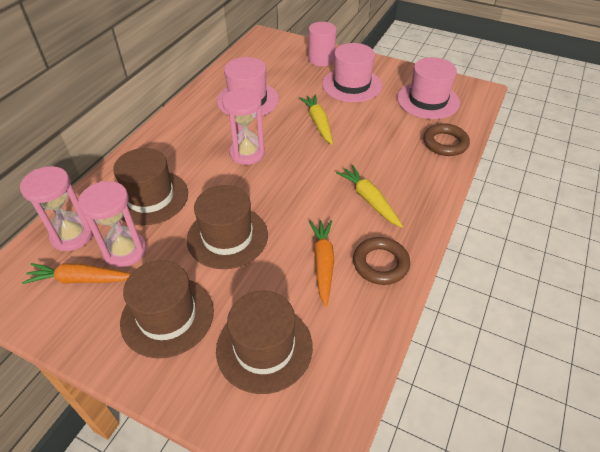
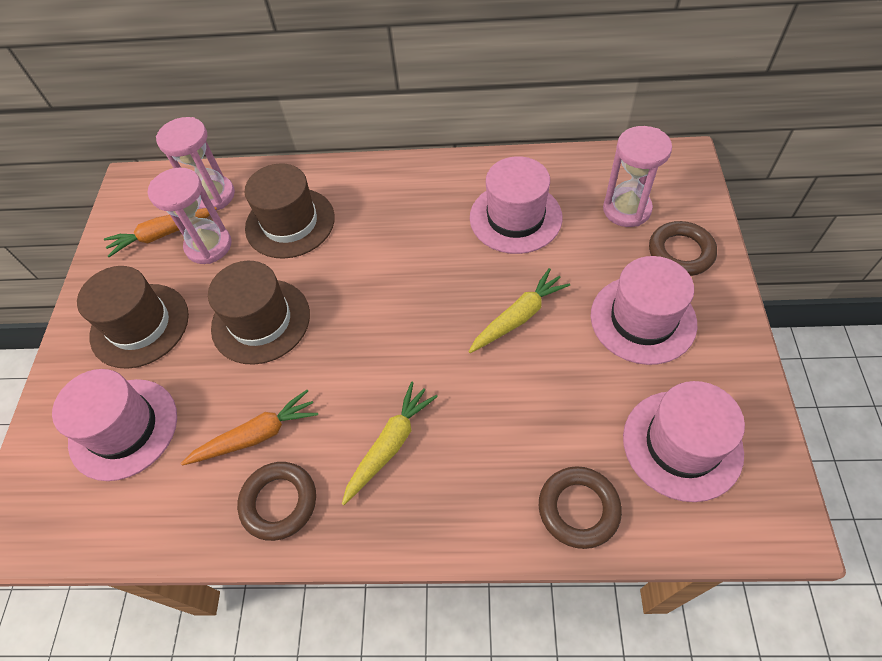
camera: 70 degrees right, 10 degrees up
(80, 279) = (163, 235): orange carrot -> orange carrot turned 90 degrees counterclockwise
(247, 153) = (408, 269): pink hourglass -> pink hourglass (626, 209)
(264, 347) = (123, 428): brown hat -> pink hat
(321, 59) = (680, 252): pink cylinder -> brown ring

